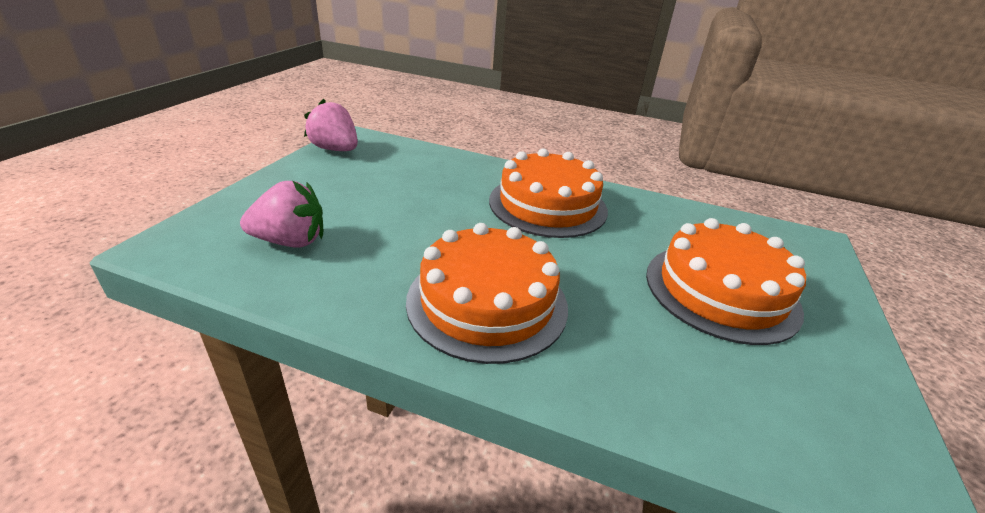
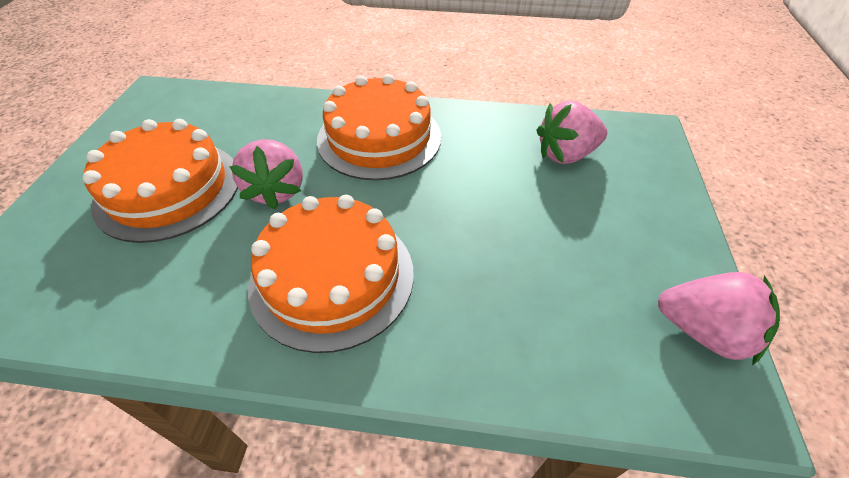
camera: 170 degrees right, 15 degrees up
(604, 268) = (276, 190): none -> pink strawberry

